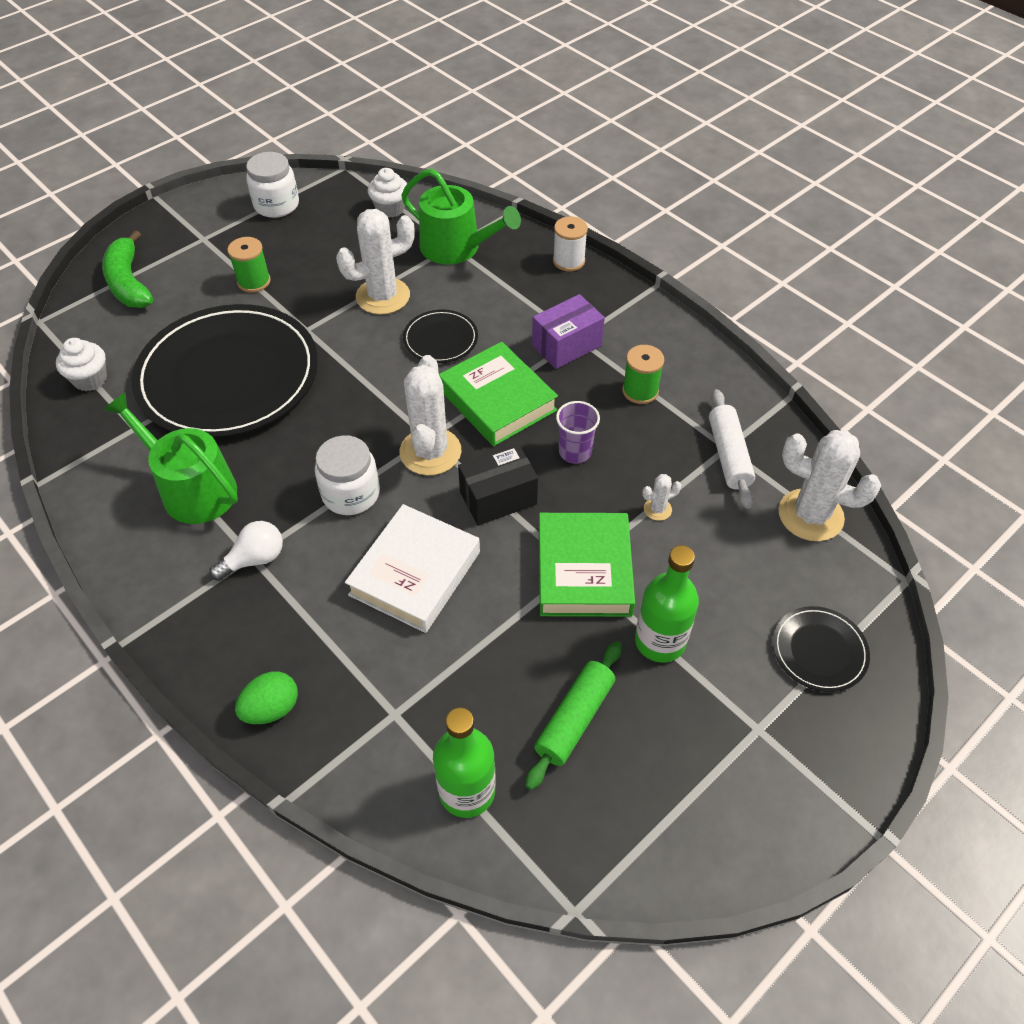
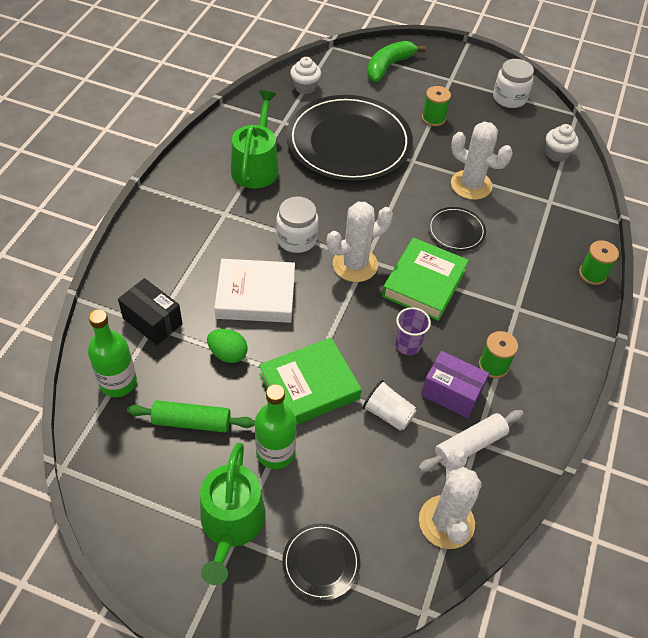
camera: 60 degrees right, 0 degrees up
(254, 559) = (223, 215): white light bulb -> none
(272, 708) = (130, 267): green egg -> green egg (228, 354)
(456, 248) = (550, 204): green watering can -> green watering can (231, 524)
(498, 498) = (340, 316): black box -> black box (152, 321)
(566, 345) = (504, 304): purple box -> purple box (451, 393)
(568, 261) = (592, 274): white spool -> green spool
(657, 509) = (388, 414): white cactus -> white cup

